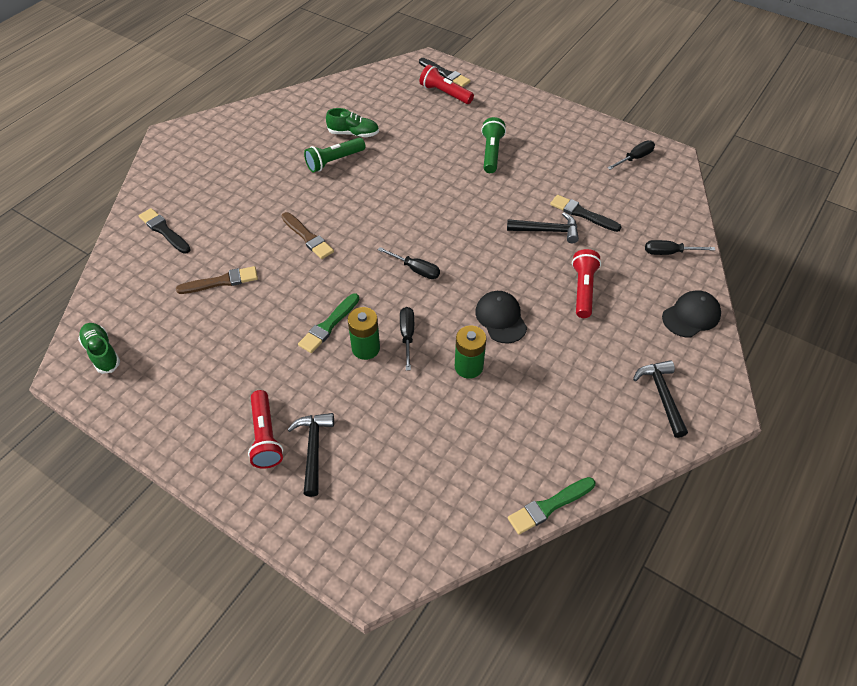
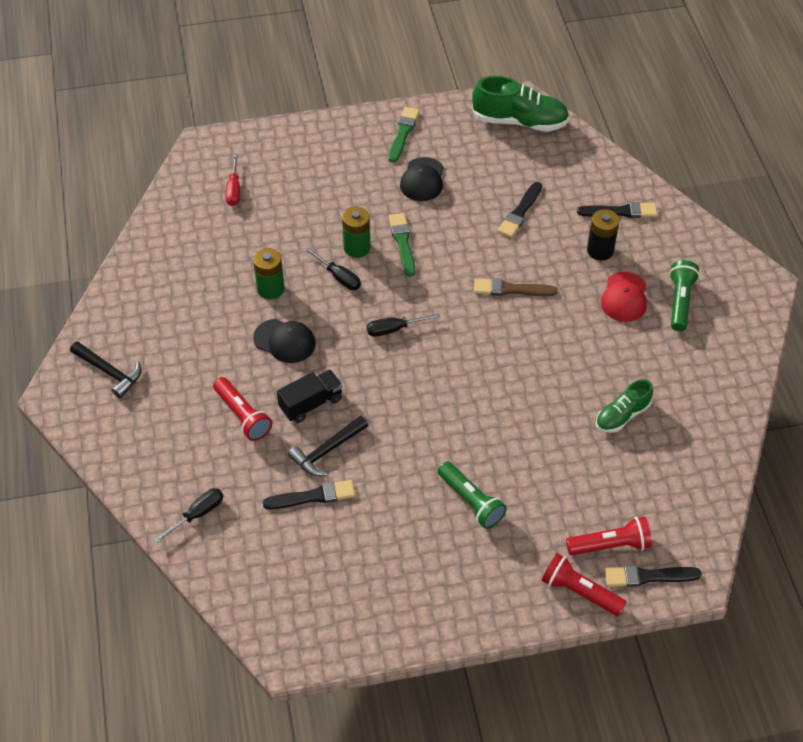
camera: 135 degrees right, 0 degrees up
(102, 353) = (519, 121): green shoe -> green shoe, size x1.66
(218, 218) = (600, 250): none -> black battery
(221, 281) = (520, 212): brown brush -> black brush
(252, 183) = (624, 297): none -> red cap
(265, 436) = (351, 158): red flashlight -> red flashlight (580, 592)
(313, 450) = (312, 172): black hammer -> none
(334, 161) = (594, 372): green flashlight -> green flashlight (680, 302)
(398, 492) = (234, 189): none -> red screwdriver
(527, 264) = (311, 404): none -> black truck
(549, 506) = (132, 247): green brush -> green brush (403, 133)
(635, 158) = (324, 617): black screwdriver -> none
(691, 316) = (132, 460): black cap -> black cap (422, 180)

